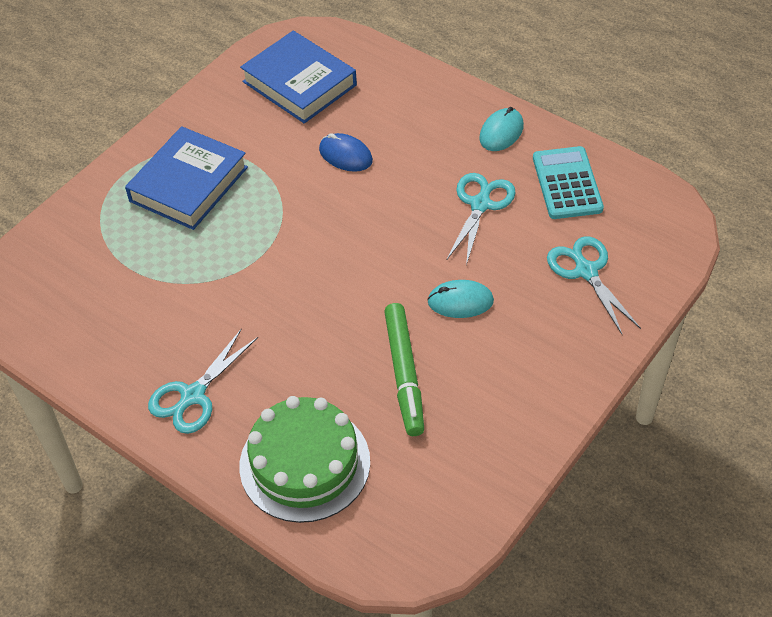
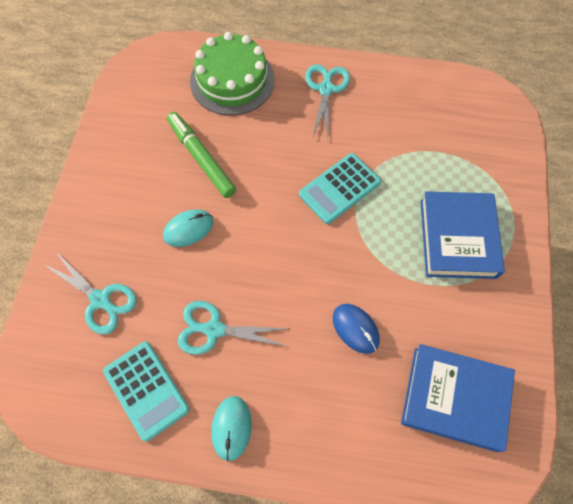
camera: 150 degrees right, 15 degrees up
(268, 275) = (339, 188): none -> turquoise calculator
(345, 155) = (355, 329): blue mouse -> blue mouse turned 45 degrees clockwise
(480, 204) = (213, 329): turquoise scissors -> turquoise scissors turned 105 degrees clockwise

